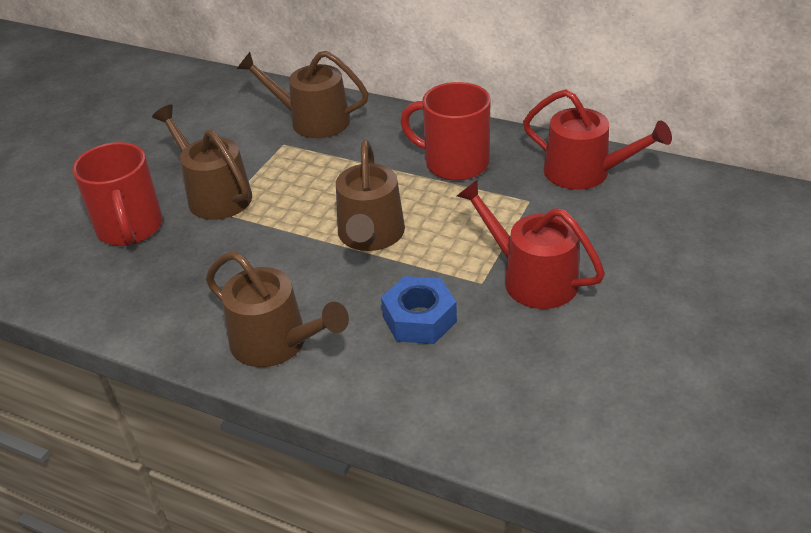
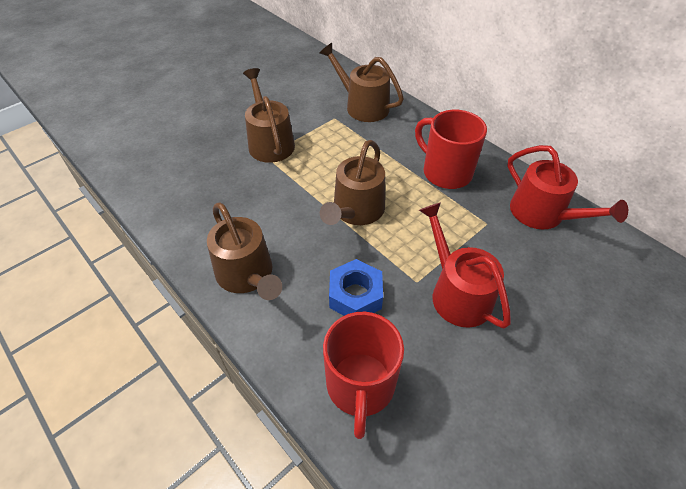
camera: 20 degrees right, 10 degrees up
(130, 228) = (205, 149): red mug -> red mug (360, 386)

